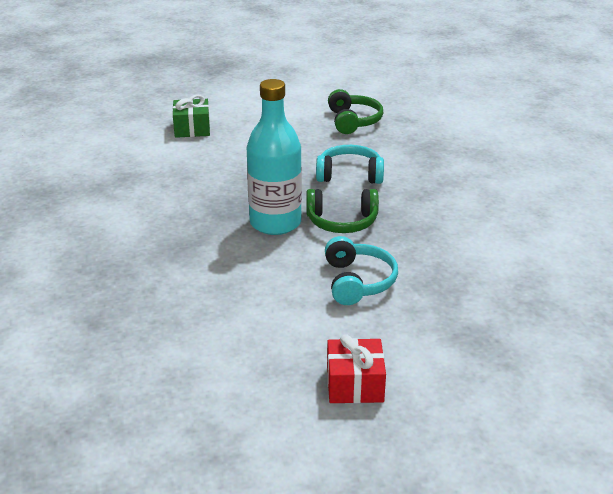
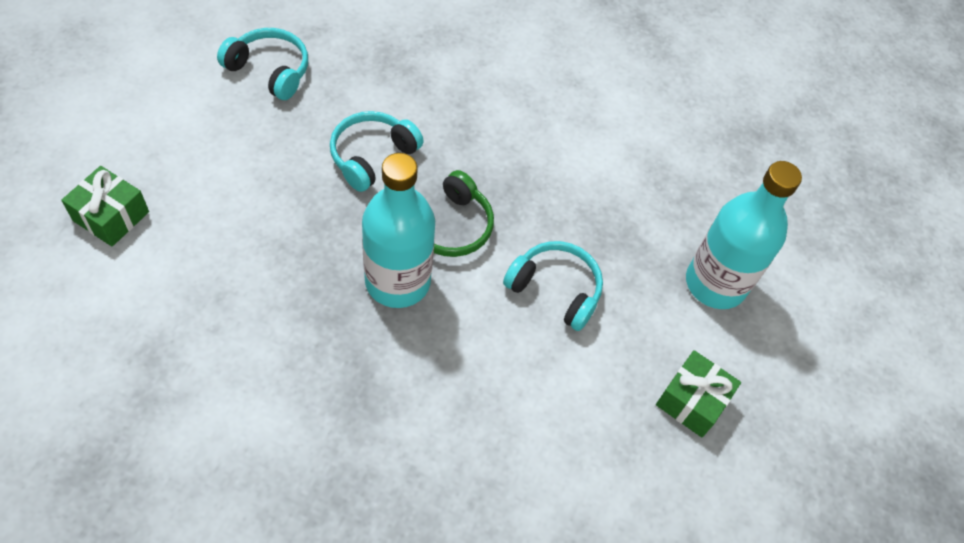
camera: 60 degrees left, 25 degrees up
(353, 121) = (270, 70): green headphones -> turquoise headphones
(355, 384) = (692, 401): red gift -> green gift
(476, 351) = (715, 283): none -> turquoise bottle

